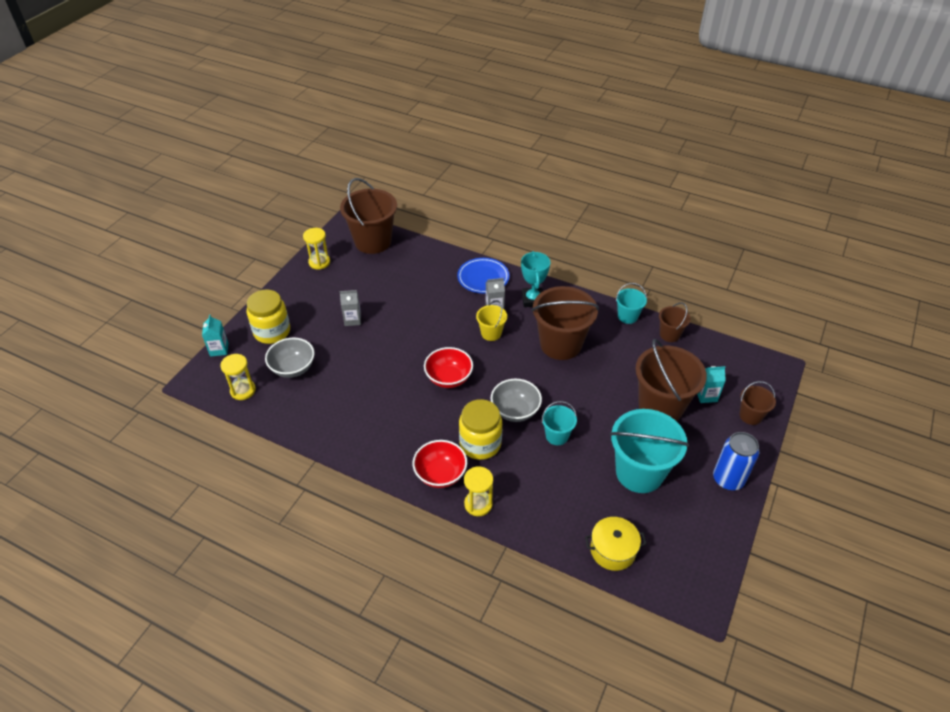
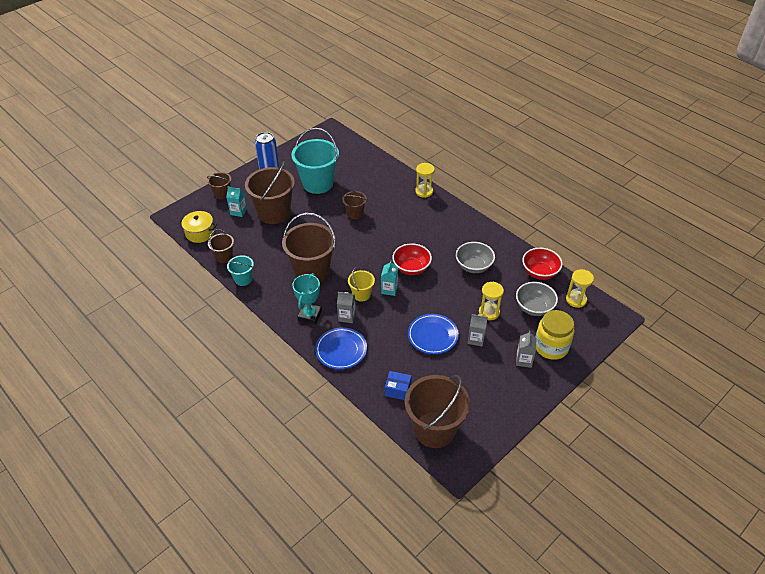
camera: 160 degrees left, 0 degrees up
(219, 349) = (599, 342): turquoise carton -> turquoise carton (389, 289)
(300, 312) = (524, 360): none -> grey carton
(319, 262) = (497, 417): yellow hourglass -> yellow hourglass (489, 312)
(398, 312) = (432, 336): none -> blue plate
(415, 260) = (398, 390): none -> blue box
(440, 474) = (441, 211): red bowl -> red bowl (539, 272)
(480, 444) = (408, 221): yellow jar -> none
(515, 411) = (374, 234): grey bowl -> grey bowl (473, 266)
(557, 436) = (355, 213): turquoise bucket -> brown bucket
(612, 550) = (359, 156): yellow pot -> yellow pot (200, 233)

